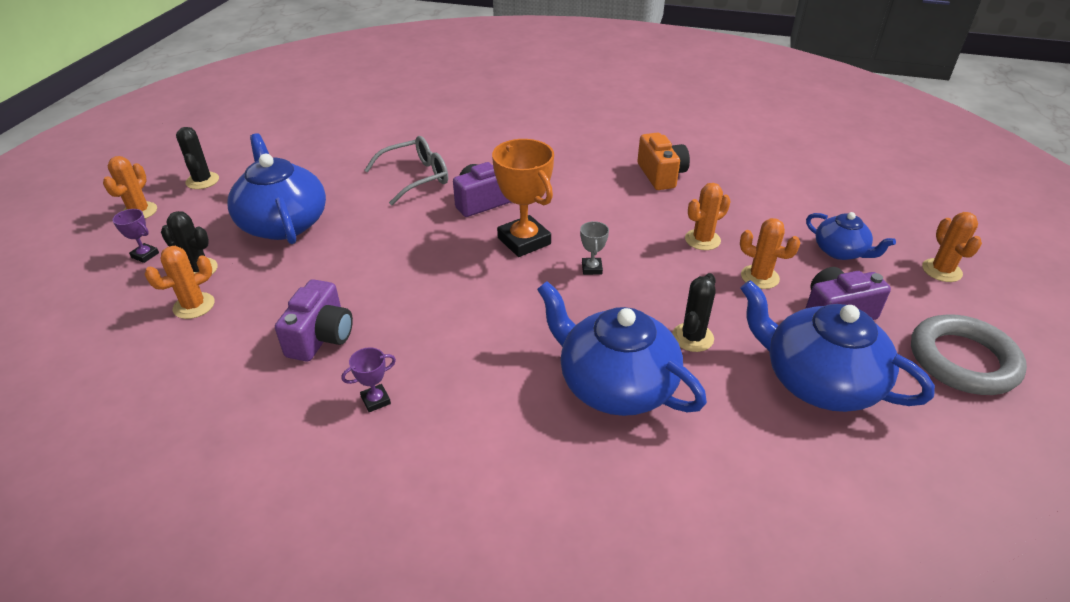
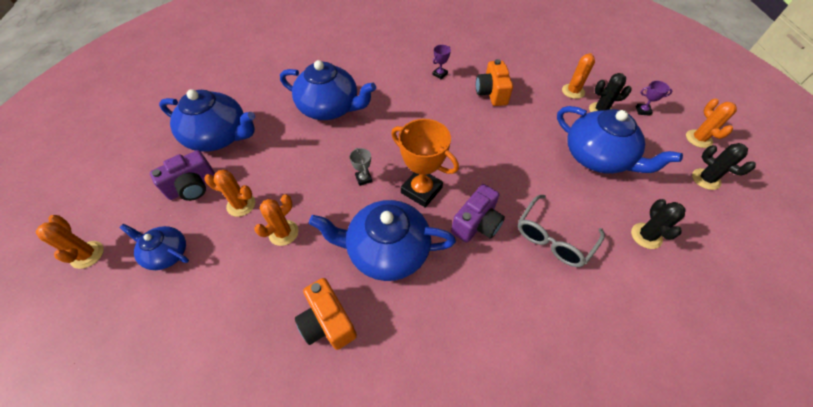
camera: 160 degrees right, 15 degrees up
(321, 337) = (491, 93): purple camera -> orange camera
(590, 203) = (386, 250): none -> blue teapot
(692, 337) = (290, 144): black cactus -> black cactus (646, 236)
(962, 360) = (123, 172): grey ring -> none

